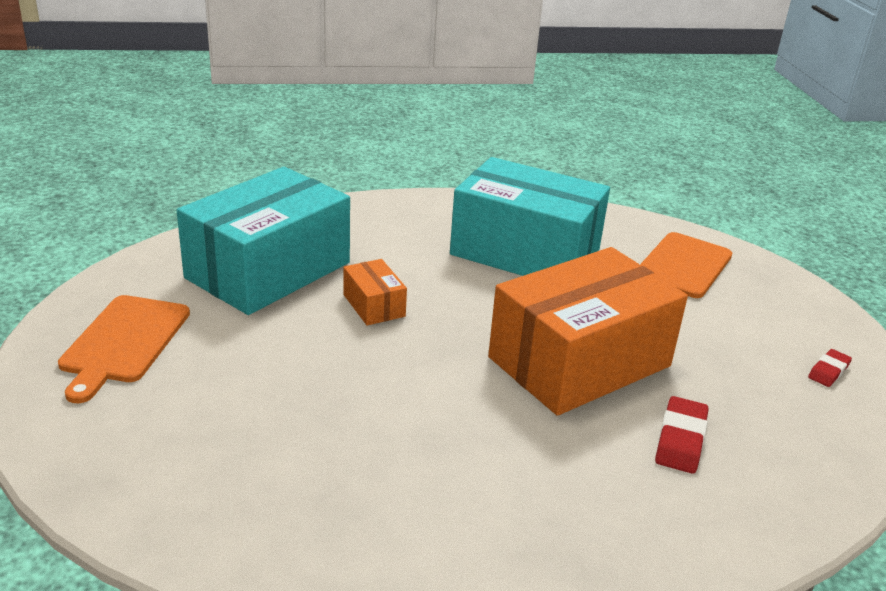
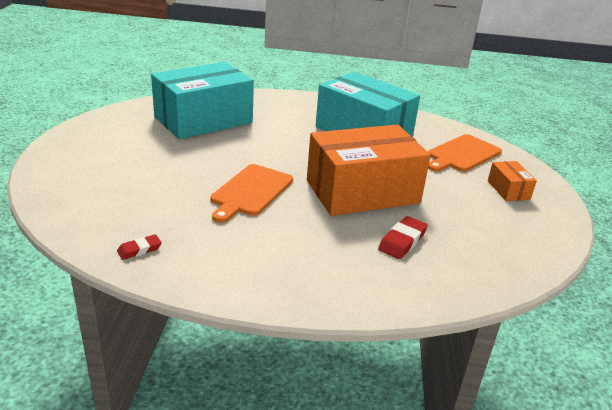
camera: 15 degrees right, 0 degrees up
(123, 342) = (104, 142): orange cutting board -> orange cutting board (250, 192)
(374, 305) = (254, 145): orange box -> orange box (508, 190)
(828, 371) = (528, 223): red eraser -> red eraser (139, 249)

